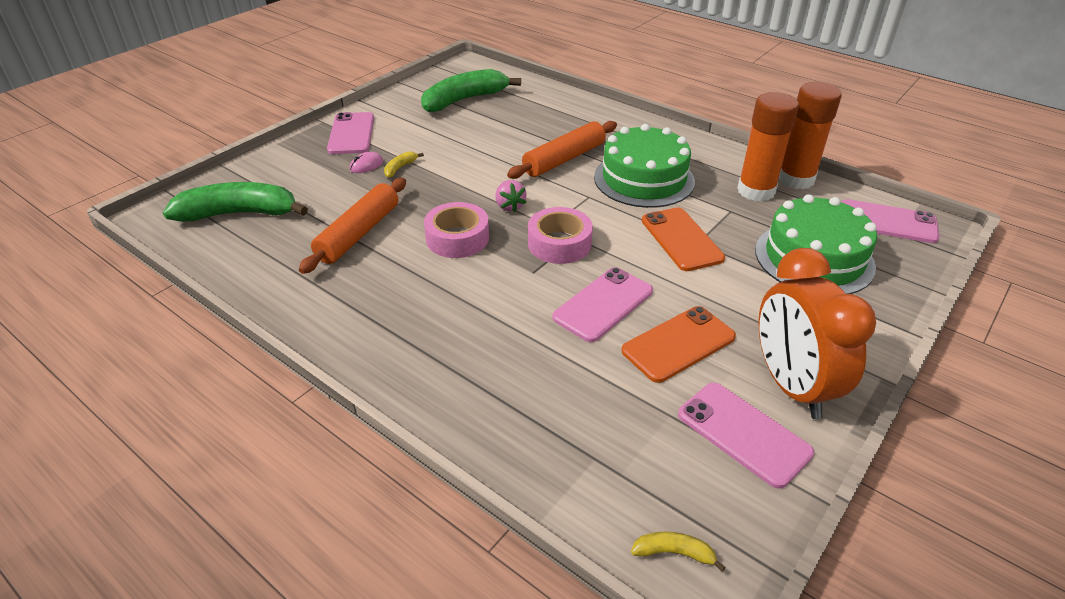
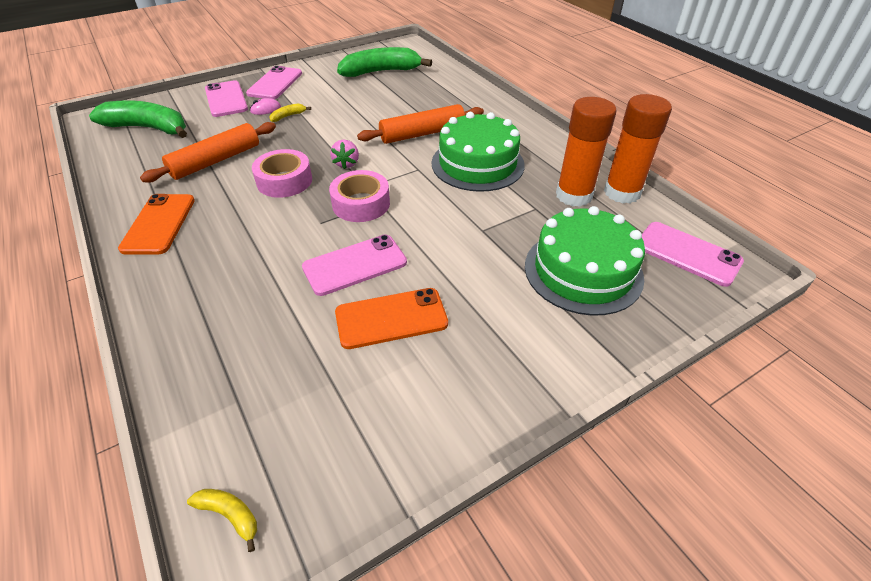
camera: 20 degrees right, 5 degrees up
(681, 239) = (469, 224): orange phone -> orange phone (159, 224)
(743, 433) = (383, 421): pink phone -> pink phone (226, 99)
(791, 386) = (465, 389): orange clock -> none

